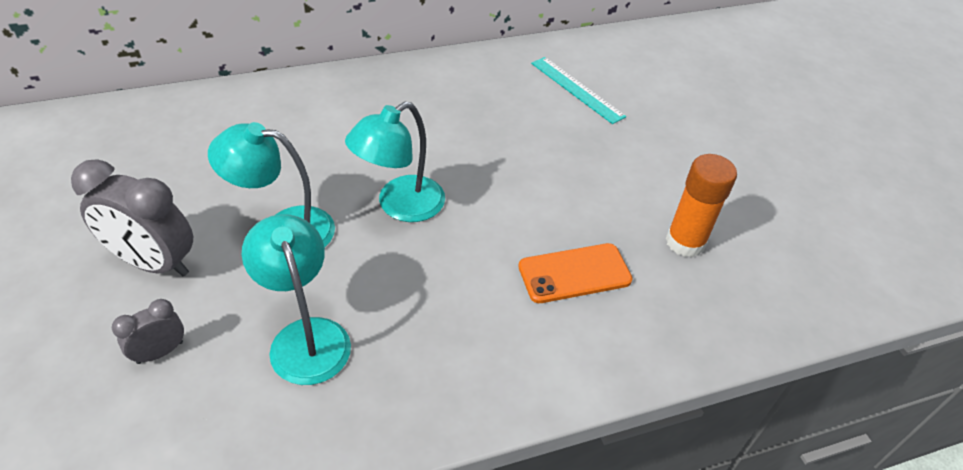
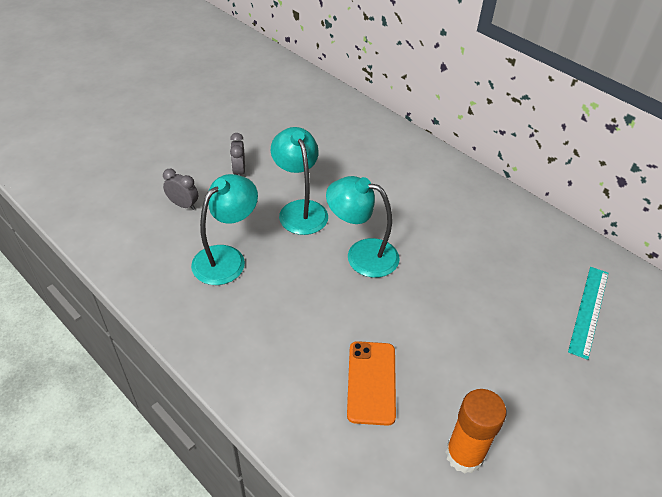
camera: 65 degrees right, 0 degrees up
(154, 263) = (239, 171): grey clock -> grey clock, size x0.52
(574, 273) = (371, 382): orange phone -> orange phone turned 45 degrees clockwise

